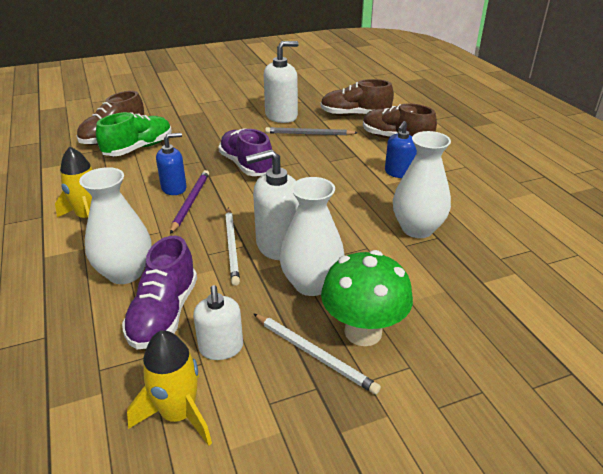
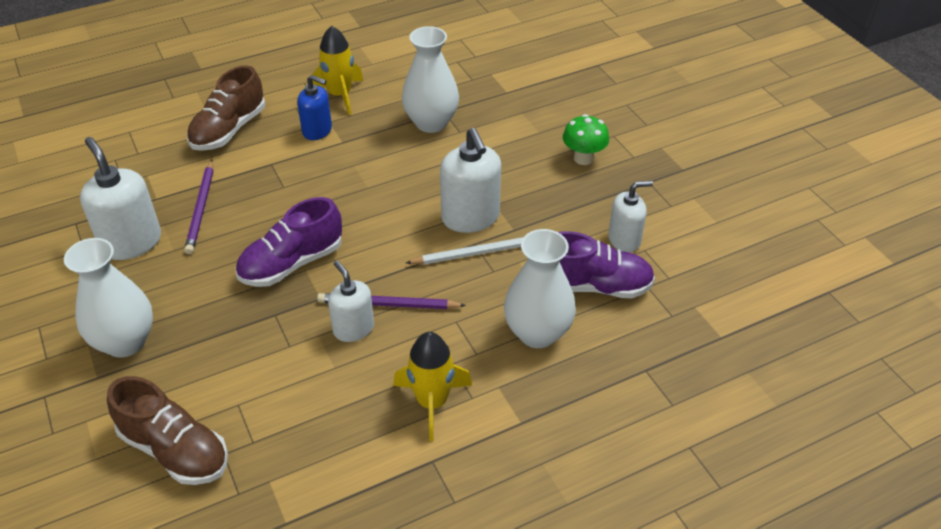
camera: 95 degrees left, 10 degrees up
(138, 148) = (225, 401): green shoe -> none
(174, 188) = (353, 328): blue soap dispenser -> white soap dispenser
(178, 414) = (698, 253): yellow rocket -> yellow rocket (340, 95)
(309, 134) = (201, 209): grey pencil -> purple pencil
(311, 284) = (529, 190): white vase -> white vase (125, 342)
(314, 354) = (616, 184): white pencil -> none
(355, 115) = (144, 166): brown shoe -> none
(363, 332) = (583, 158): green mushroom -> green mushroom, size x0.63

